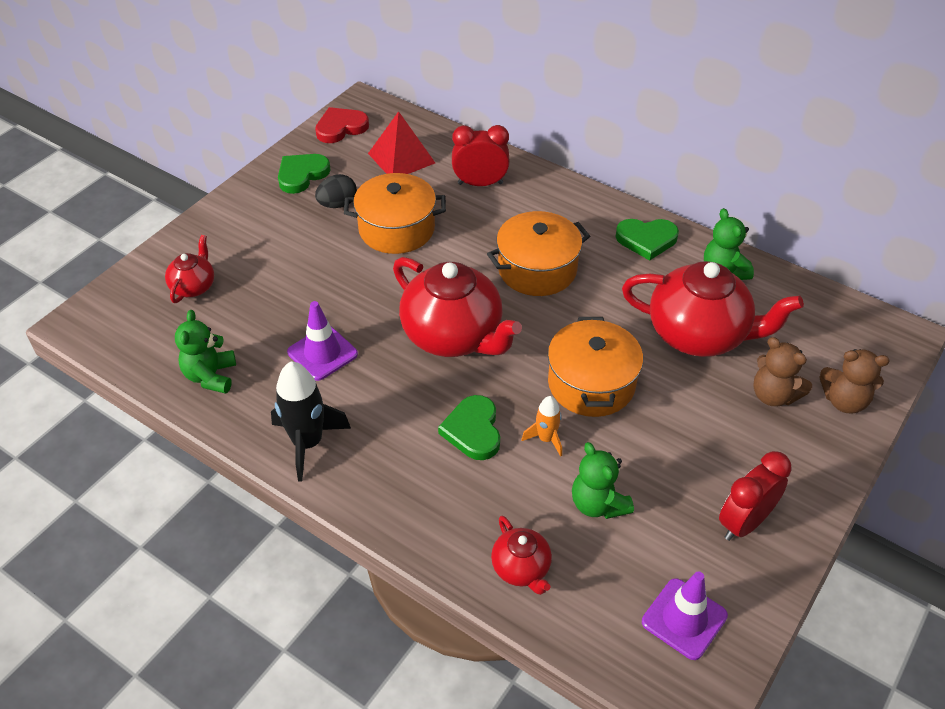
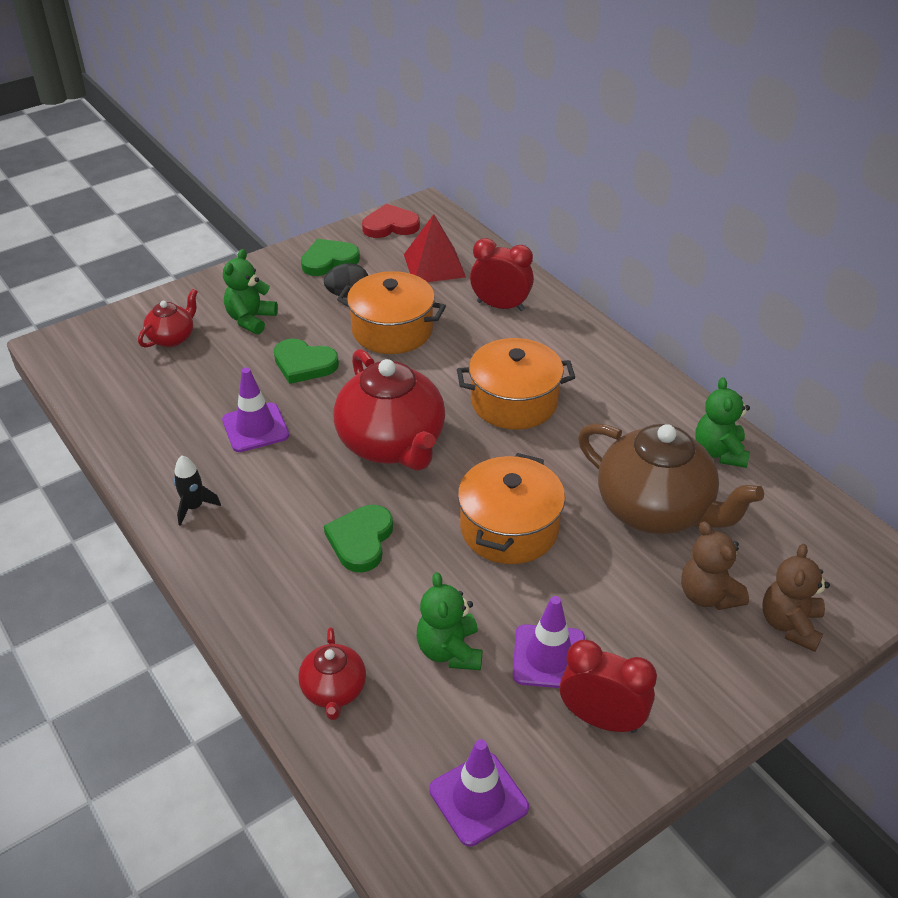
camera: 20 degrees right, 5 degrees down
(211, 376) = (141, 422): green teddy bear -> green teddy bear (251, 320)
(307, 443) = (194, 507): black rocket -> black rocket, size x0.55
(546, 439) = (431, 569): orange rocket -> none
(646, 240) = (648, 400): green heart -> green heart (304, 364)
(678, 484) = (549, 657): none -> purple traffic cone
(699, 335) = (655, 510): red teapot -> brown teapot
(744, 522) = (601, 719): red clock -> red clock turned 45 degrees clockwise
(844, 401) = (790, 624): brown teddy bear -> brown teddy bear turned 75 degrees clockwise

